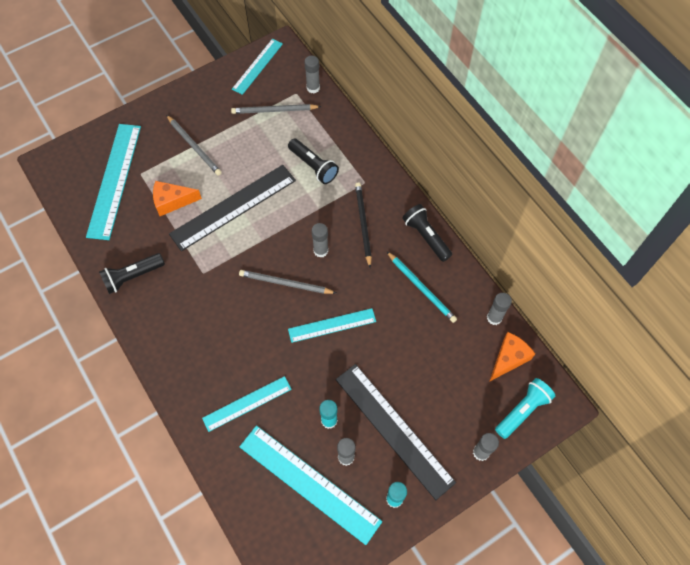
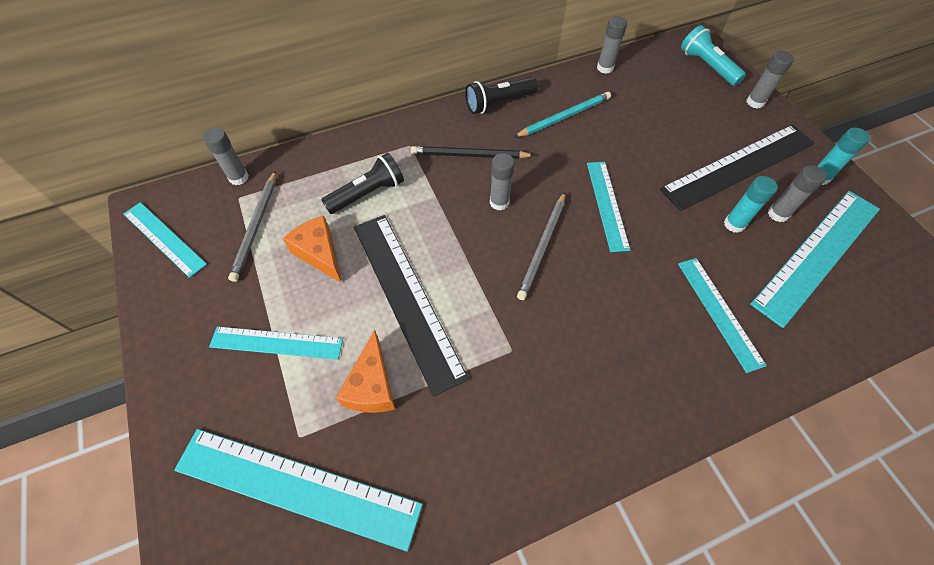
camera: 80 degrees left, 5 degrees down
(132, 277) = (503, 463): black flashlight -> none
(194, 146) = (277, 342): grey pencil -> turquoise ruler
(508, 358) = (651, 66): orange cheese -> orange cheese (319, 253)

